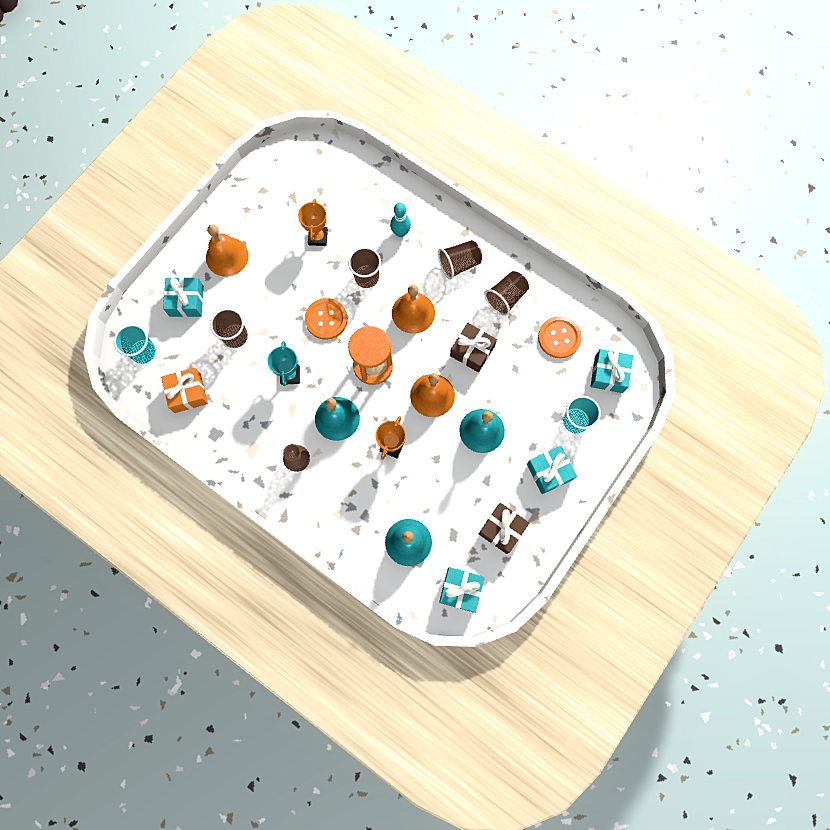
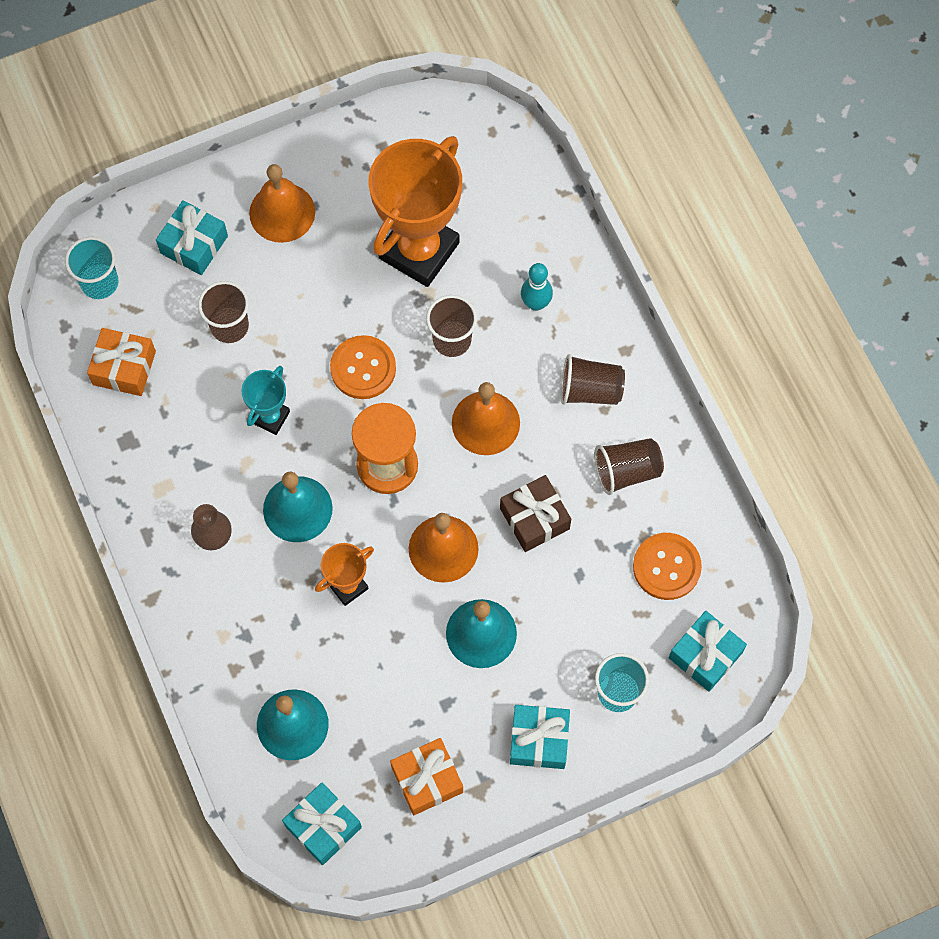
camera: 30 degrees right, 5 degrees down
(318, 237) = (419, 250): orange trophy -> orange trophy, size x2.10
(502, 529) = (427, 779): brown gift -> orange gift

